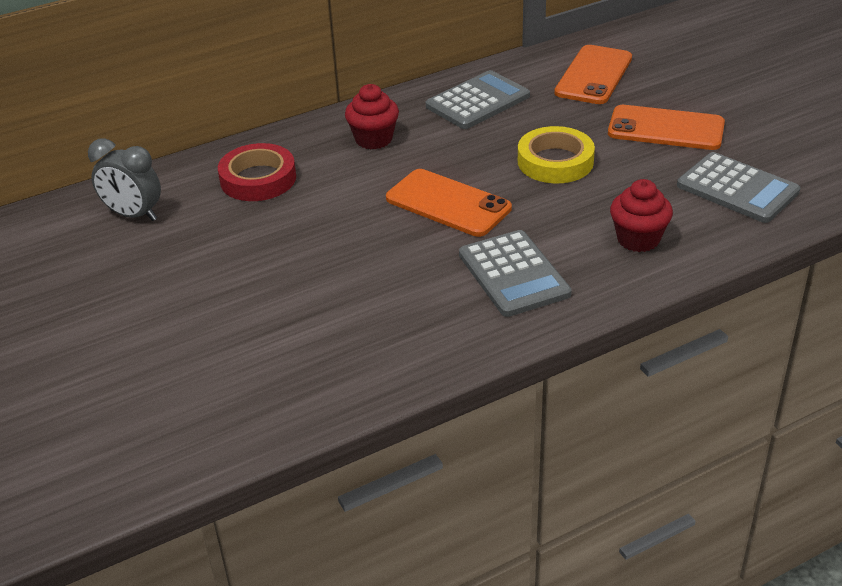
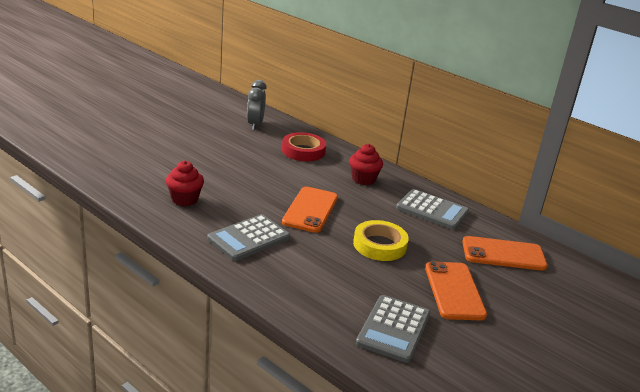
camera: 65 degrees right, 10 degrees down
(638, 239) = (306, 284): red cupcake -> red cupcake (184, 199)

